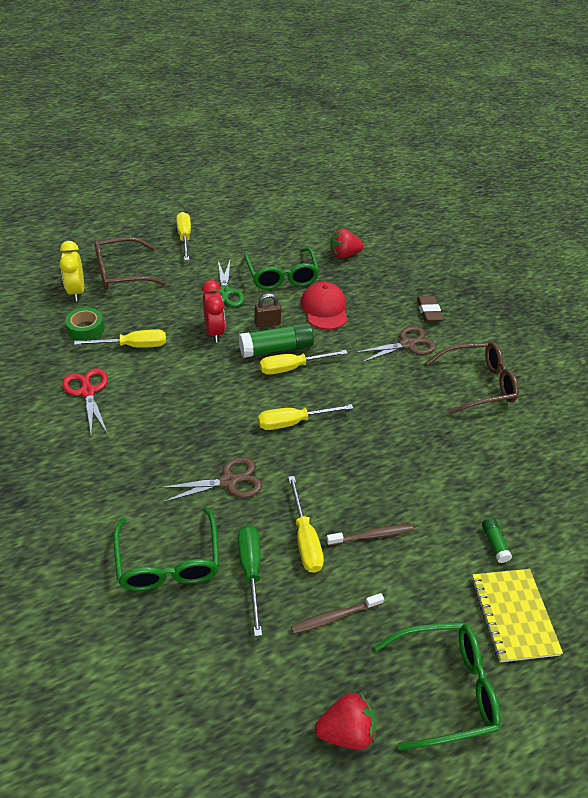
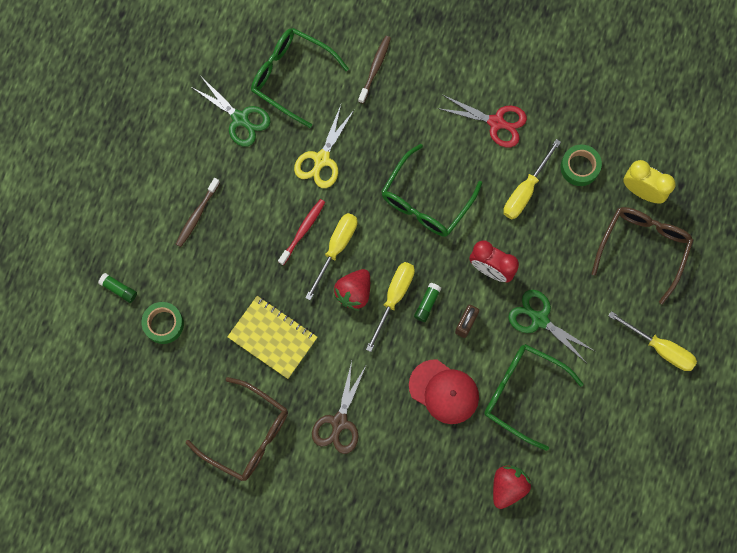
camera: 135 degrees right, 30 degrees up
(229, 481) = (321, 160): brown scissors -> yellow scissors
(251, 571) = (240, 119): green screwdriver -> green scissors
(276, 349) = (427, 304): green glue stick -> green glue stick, size x0.49
(302, 452) = (303, 231): none -> red toothbrush
(305, 539) = (233, 171): yellow screwdriver -> none
(335, 617) = (167, 142): brown toothbrush -> brown toothbrush (375, 68)
(346, 730) = (103, 92): red strawberry -> red strawberry (354, 292)
(429, 311) = (362, 487): brown eraser -> none
(445, 688) = (73, 164): green glasses -> green glasses (426, 200)
(477, 489) = (163, 324): none -> green tape
(478, 384) = (247, 435): brown glasses -> brown glasses turned 90 degrees counterclockwise
(513, 615) = (69, 247): yellow notebook -> yellow notebook (273, 337)

